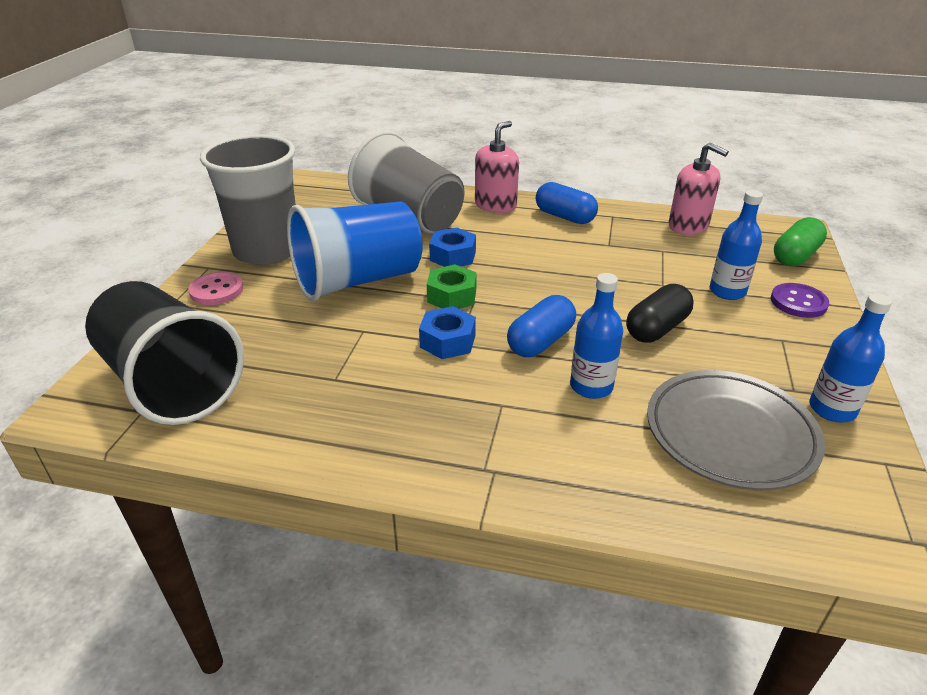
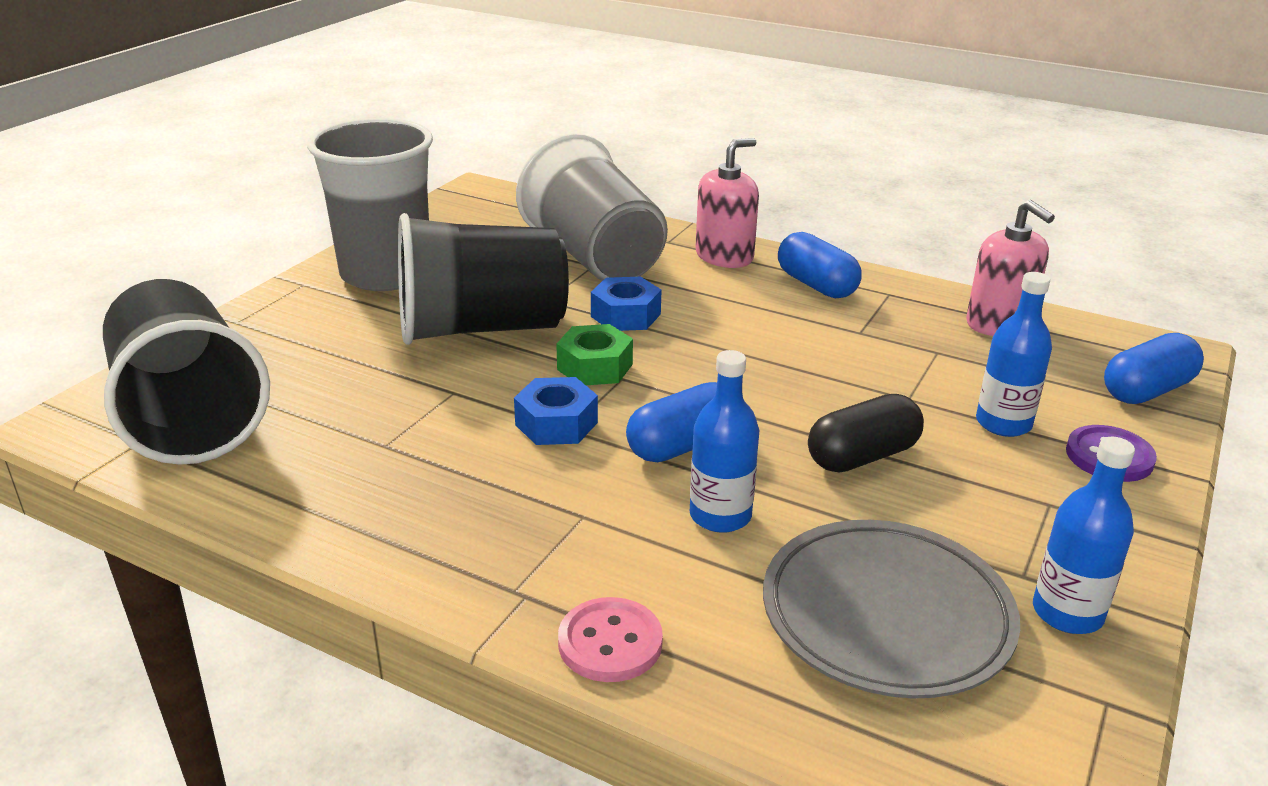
camera: 15 degrees right, 5 degrees down
(216, 290) = (299, 314): pink button -> pink button (610, 643)
(358, 281) = (481, 328): blue cup -> black cup
(795, 256) = (1147, 390): green capsule -> blue capsule

